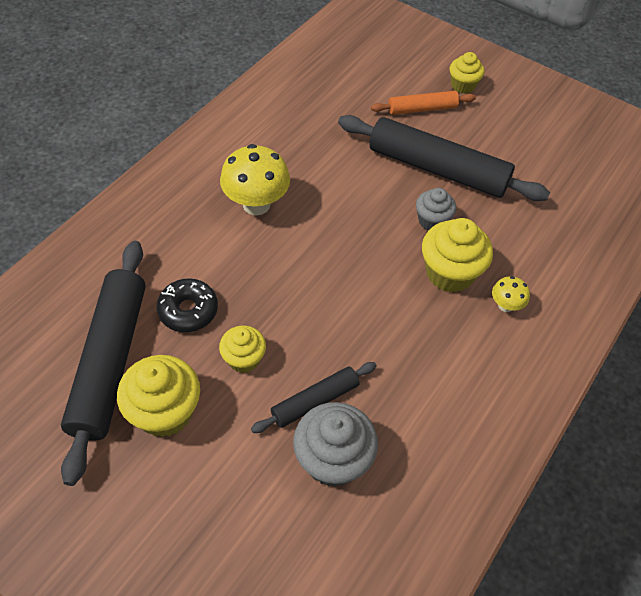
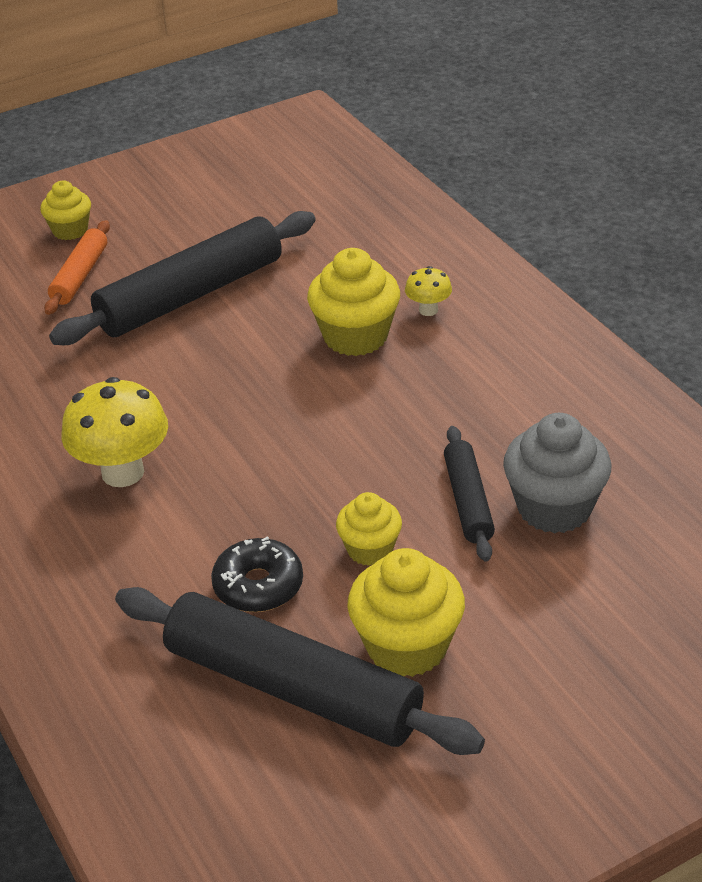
camera: 60 degrees left, 15 degrees down
(432, 221) = (268, 325): grey cupcake -> none

